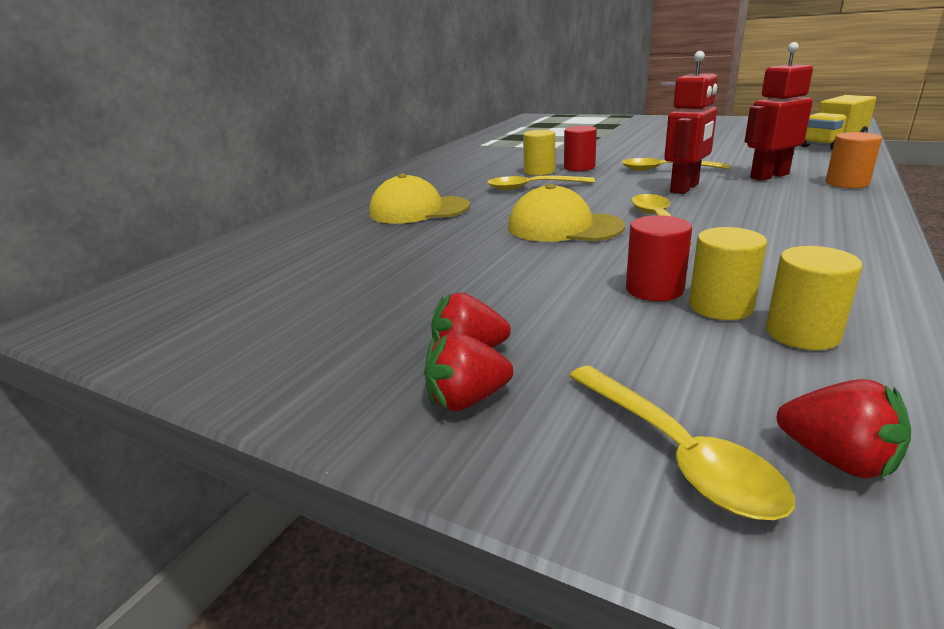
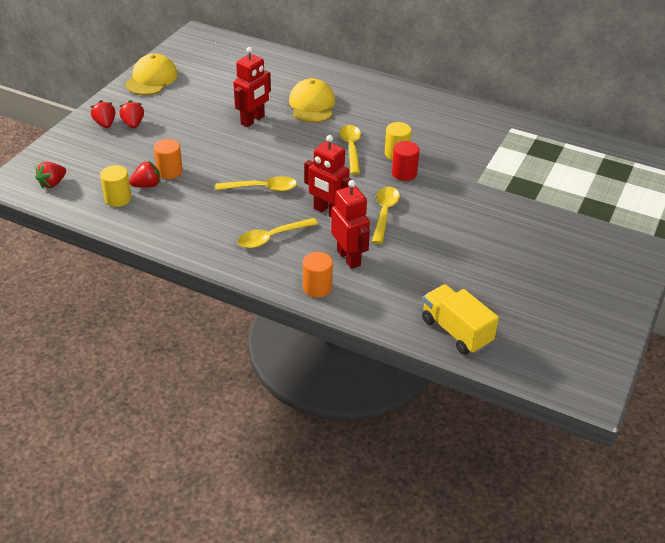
camera: 85 degrees right, 15 degrees up
(459, 240) = (253, 120): none -> red robot
(564, 227) = (262, 155): yellow cap -> yellow cap (151, 79)
(654, 289) = (170, 171): red cylinder -> orange cylinder
(676, 452) = (66, 158): yellow spoon -> yellow spoon (272, 237)
(720, 307) = (147, 185): yellow cylinder -> red strawberry

